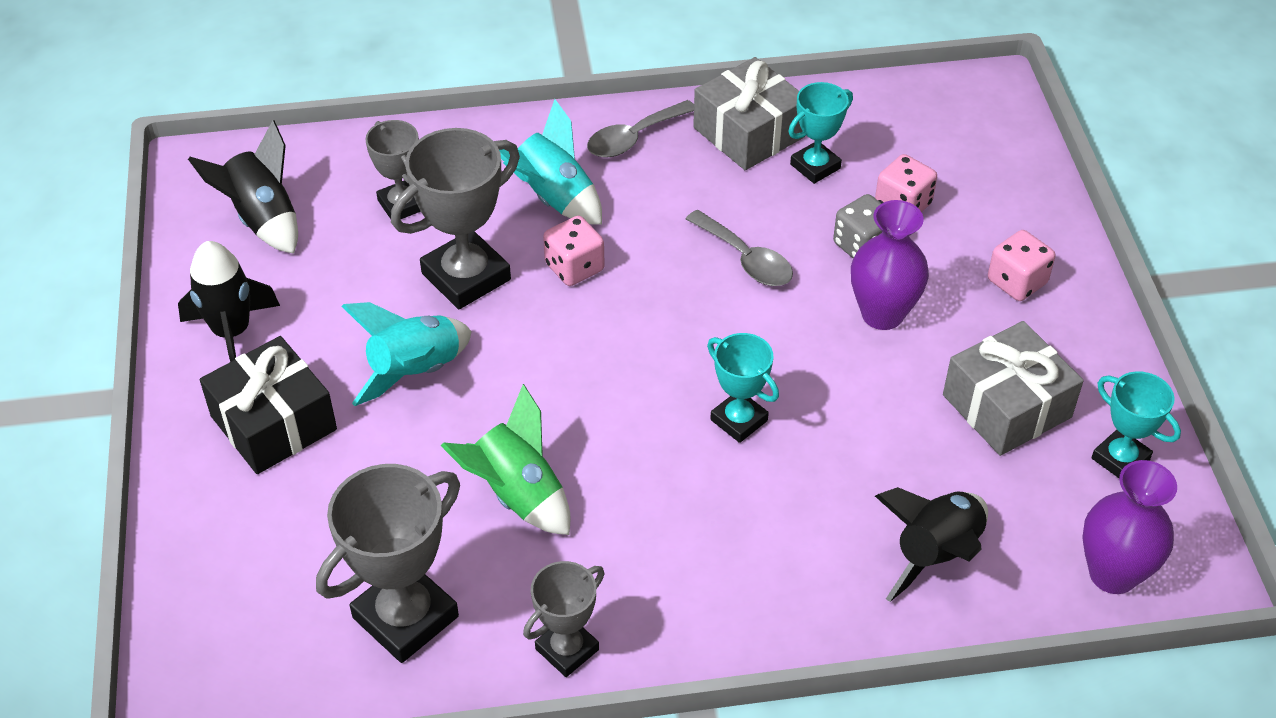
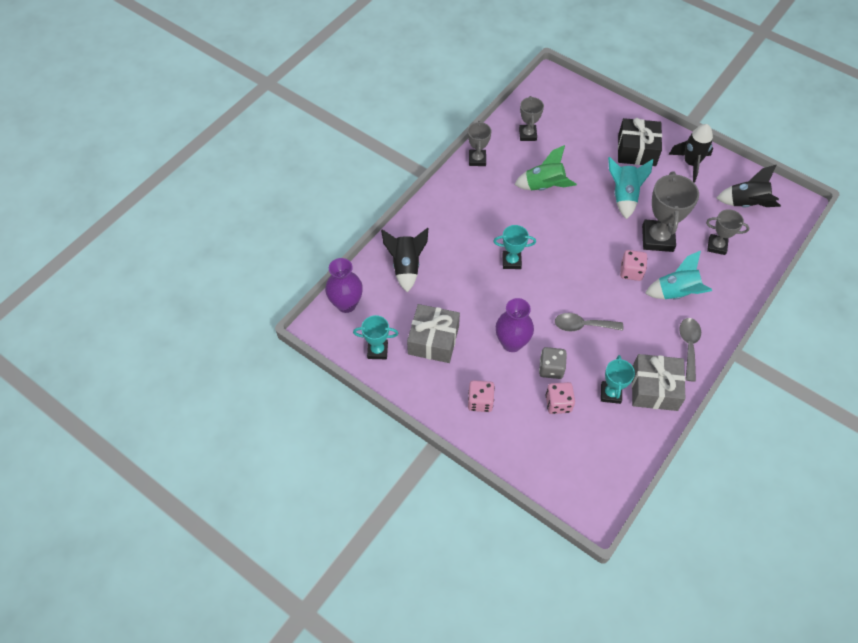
camera: 135 degrees right, 10 degrees up
(405, 617) = (527, 134): grey trophy -> grey trophy, size x0.59

